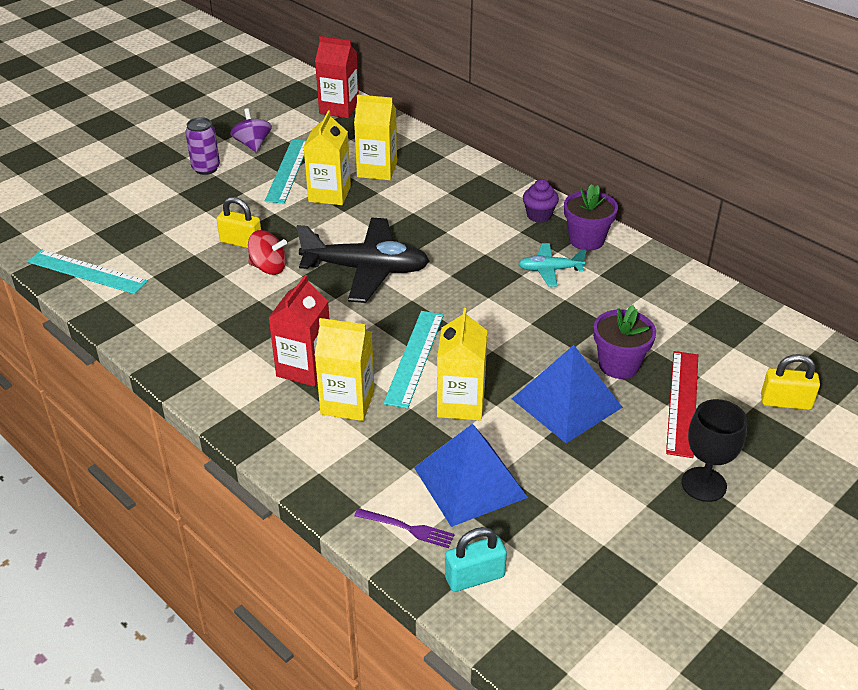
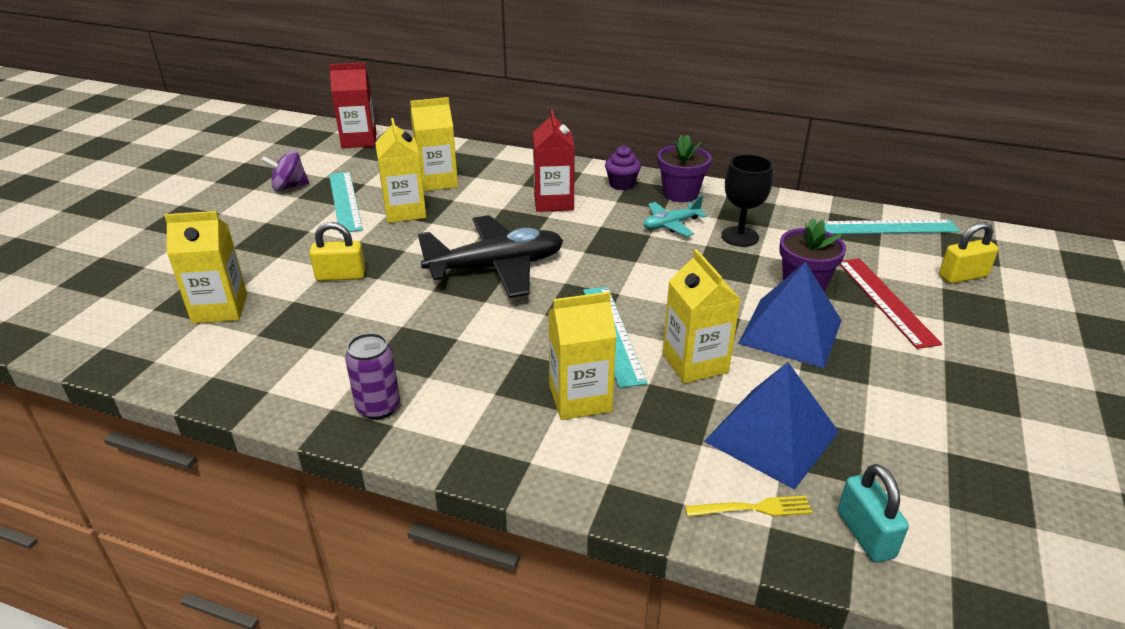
camera: 25 degrees left, 5 degrees down
(86, 272) = (167, 352): turquoise ruler -> turquoise ruler (889, 227)
(140, 246) = (220, 308): none -> yellow carton
(206, 168) = (250, 218): purple can -> purple can (378, 407)
(253, 144) = (289, 187): purple spinning top -> purple spinning top turned 60 degrees counterclockwise
(268, 267) = (390, 292): red spinning top -> none
(304, 368) = (505, 378): red carton -> red carton (553, 202)
(407, 528) = (753, 508): purple fork -> yellow fork
(475, 577) = (865, 534): turquoise padlock -> turquoise padlock turned 60 degrees counterclockwise
(704, 484) = (973, 365): black goblet -> black goblet (740, 236)

